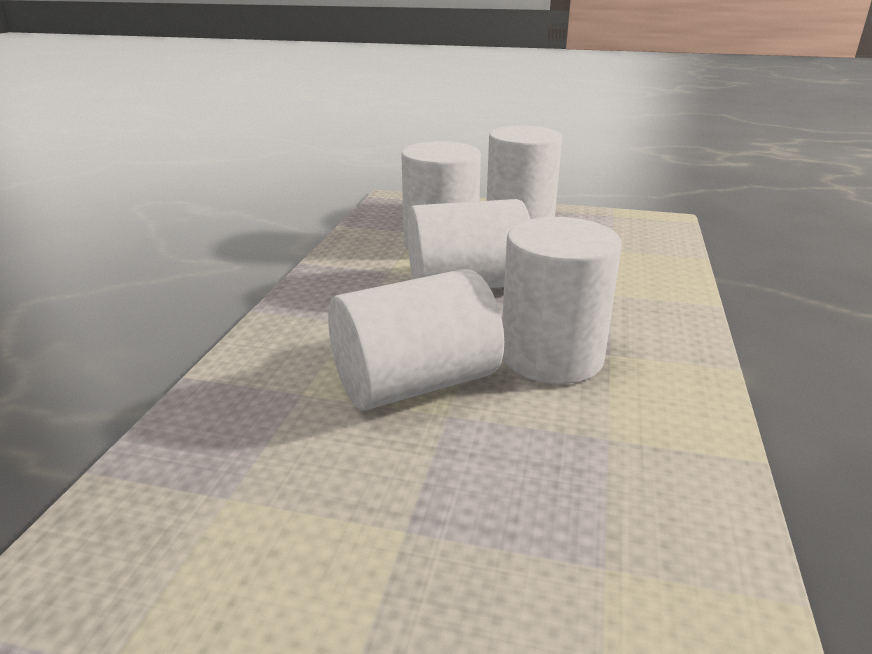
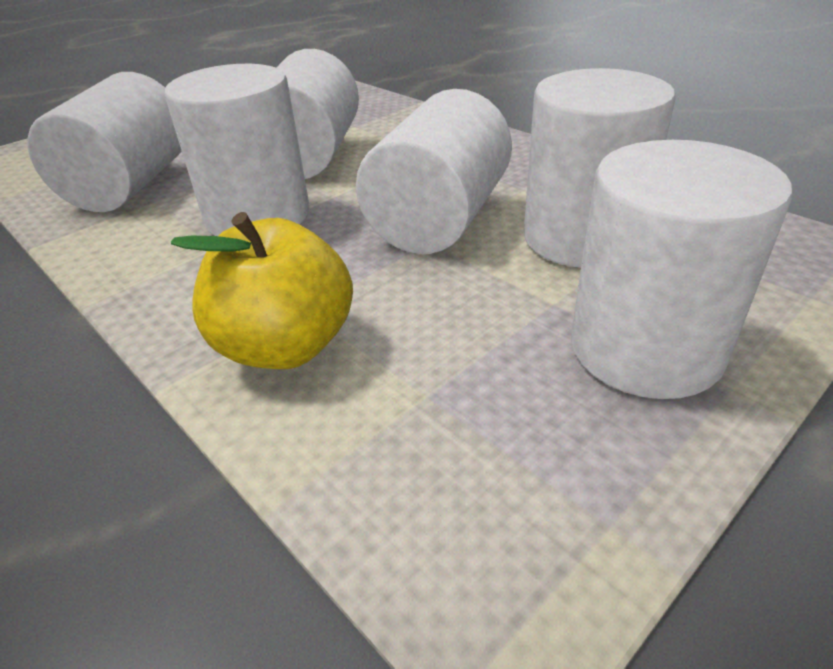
camera: 125 degrees right, 10 degrees up
(606, 481) = (131, 185): none -> white cylinder
(642, 286) = (285, 346): none -> yellow apple

